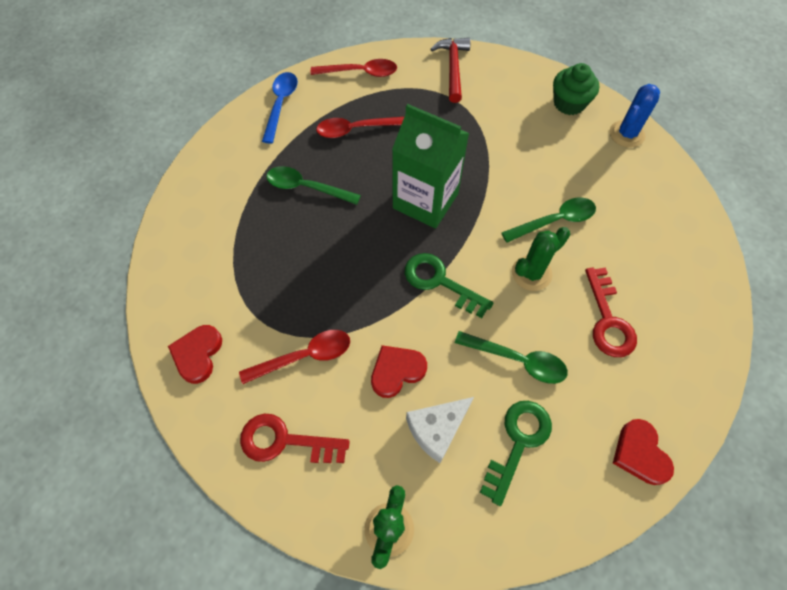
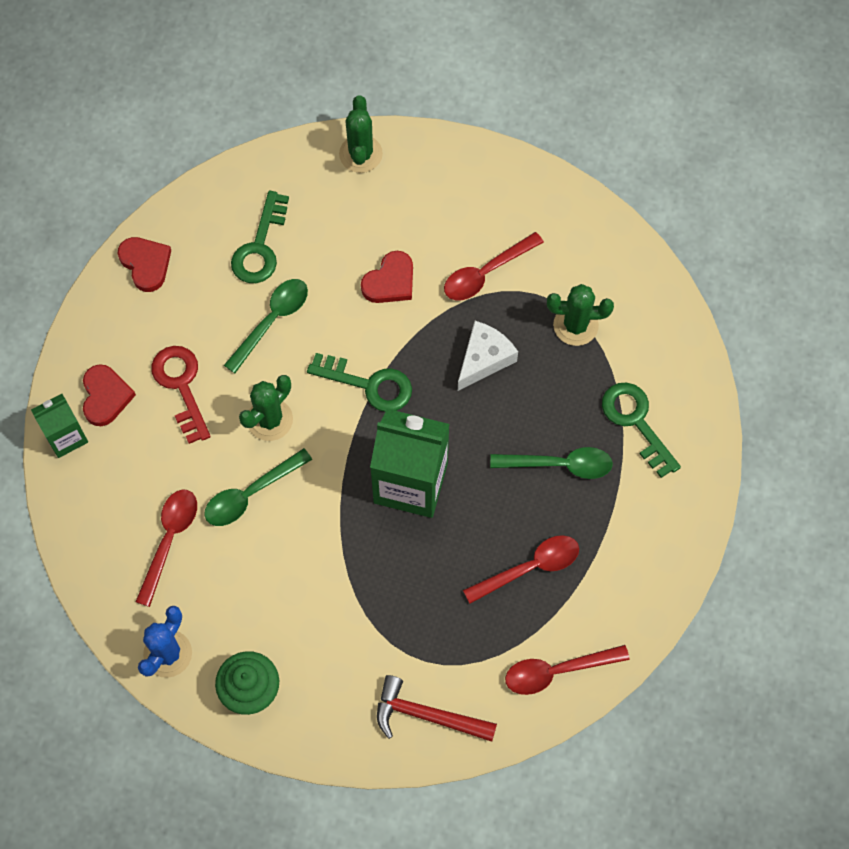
camera: 165 degrees right, 5 degrees up
(197, 354) = (592, 249): red heart -> red heart (105, 396)
(234, 203) = (636, 422): none -> green key
(245, 289) = (575, 325): none -> green cactus
(281, 105) = (644, 583): blue spoon -> none
(285, 441) = (475, 196): red key -> none
(437, 429) = (338, 240): white cheese -> white cheese (484, 359)
(453, 68) = (426, 715): red hammer -> red hammer turned 120 degrees clockwise
(517, 360) = (272, 321): green spoon -> green spoon turned 120 degrees clockwise
(623, 203) = (169, 540): none -> red spoon
(714, 301) = (66, 437): none -> green carton

